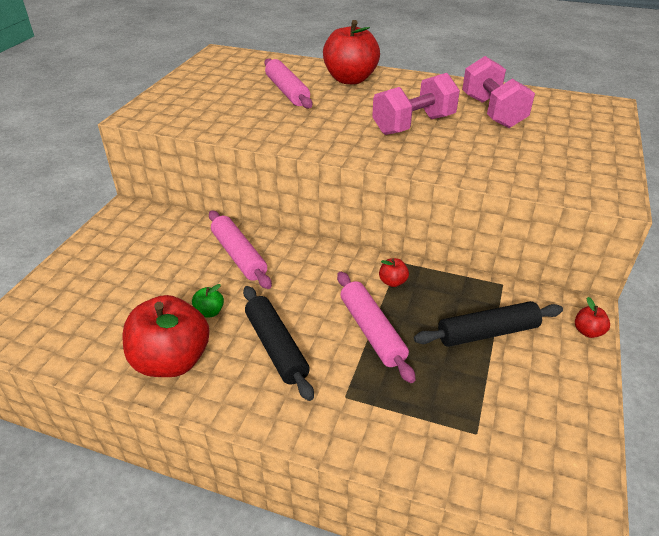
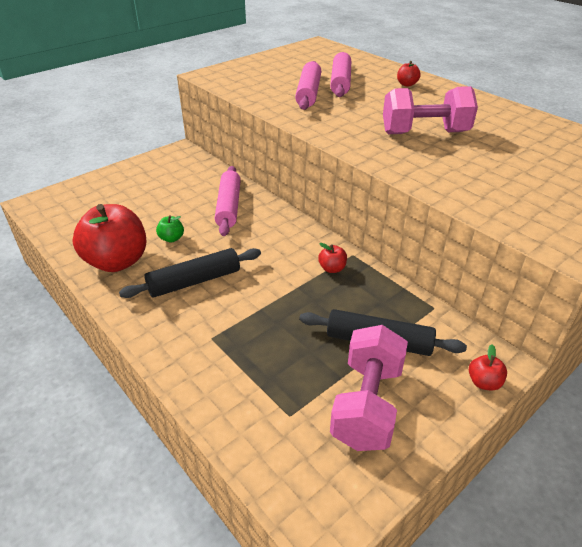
camera: 30 degrees right, 0 degrees up
(276, 347) = (194, 281): black rolling pin -> black rolling pin turned 60 degrees clockwise
(350, 79) = (407, 84): red apple -> red apple, size x0.42
(372, 331) = (278, 299): pink rolling pin -> pink rolling pin (308, 93)
(492, 112) = (519, 141): pink dumbbell -> pink dumbbell (367, 404)

